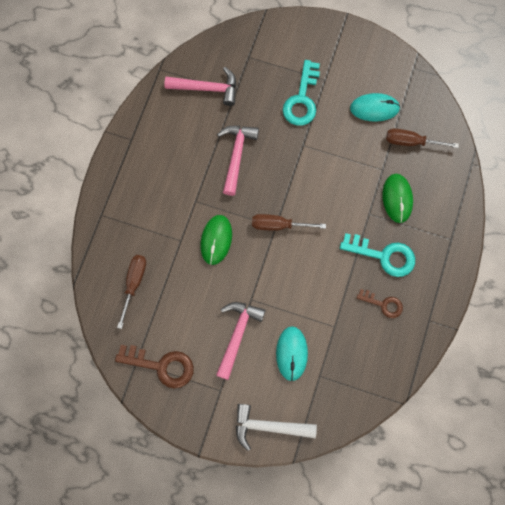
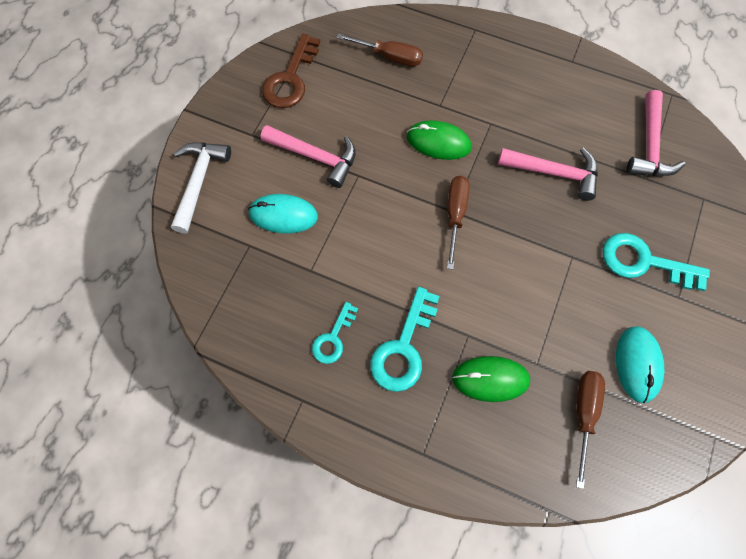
camera: 95 degrees right, 5 degrees down
(383, 304) = (333, 338): brown key -> turquoise key

